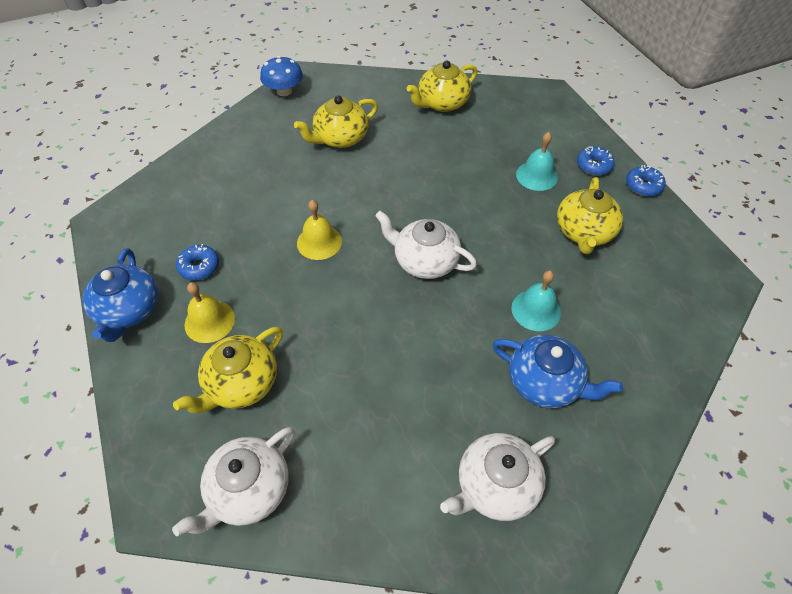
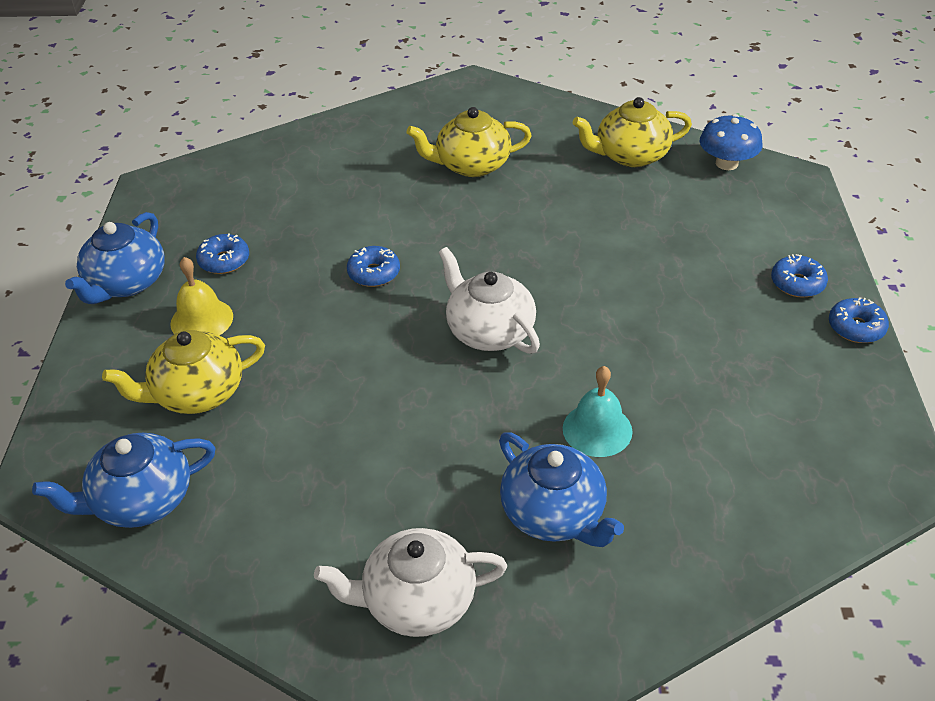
camera: 25 degrees right, 10 degrees down
(248, 490) = (141, 500): white teapot -> blue teapot
(284, 91) = (435, 96): blue mushroom -> blue mushroom (726, 163)
(319, 242) = (374, 273): yellow bell -> blue donut
(536, 176) = (705, 274): turquoise bell -> none
(583, 232) = (726, 359): yellow teapot -> none

